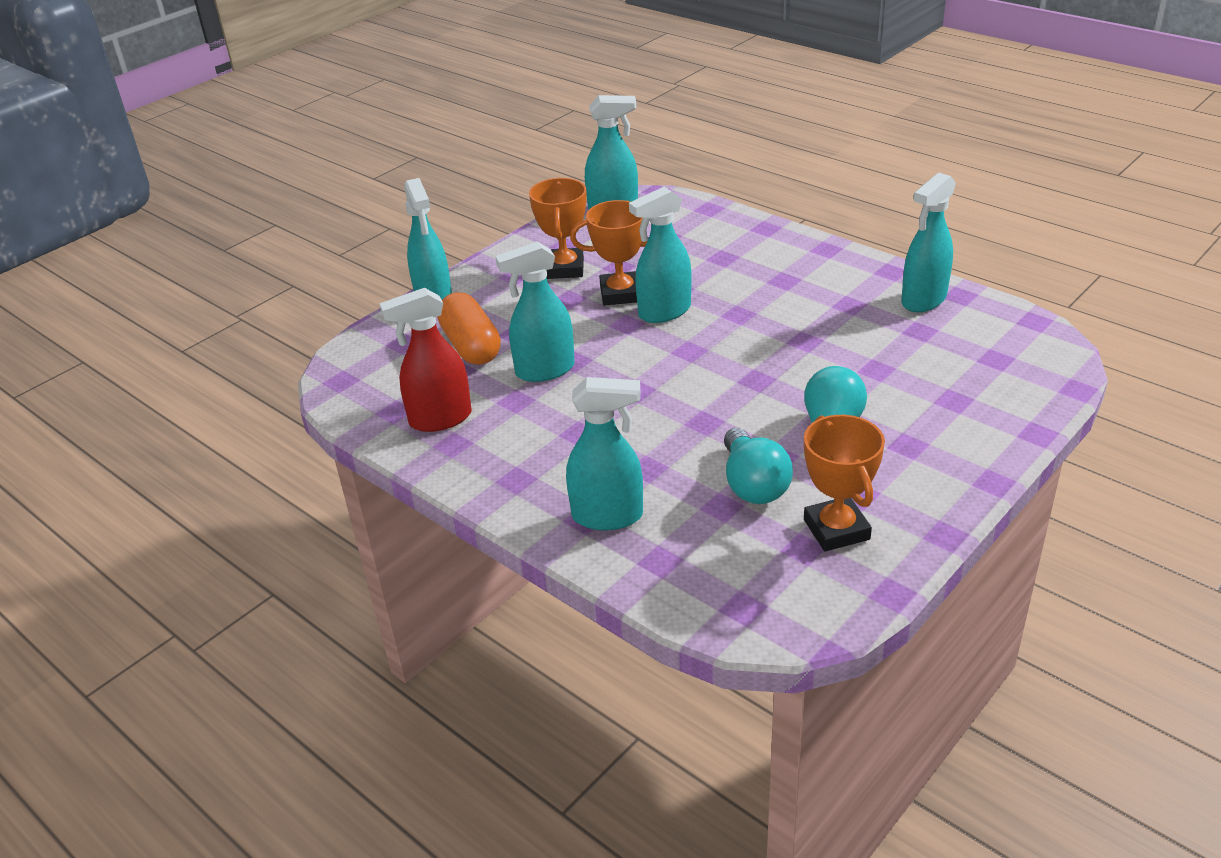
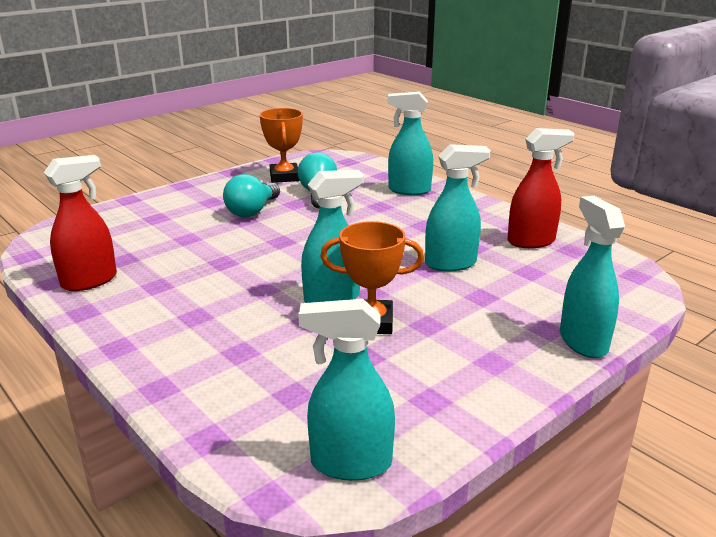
camera: 175 degrees left, 10 degrees down
(471, 346) = (523, 289): orange capsule -> none
(565, 268) = (431, 362): orange trophy -> none
(923, 300) = (90, 281): turquoise spray bottle -> red spray bottle

